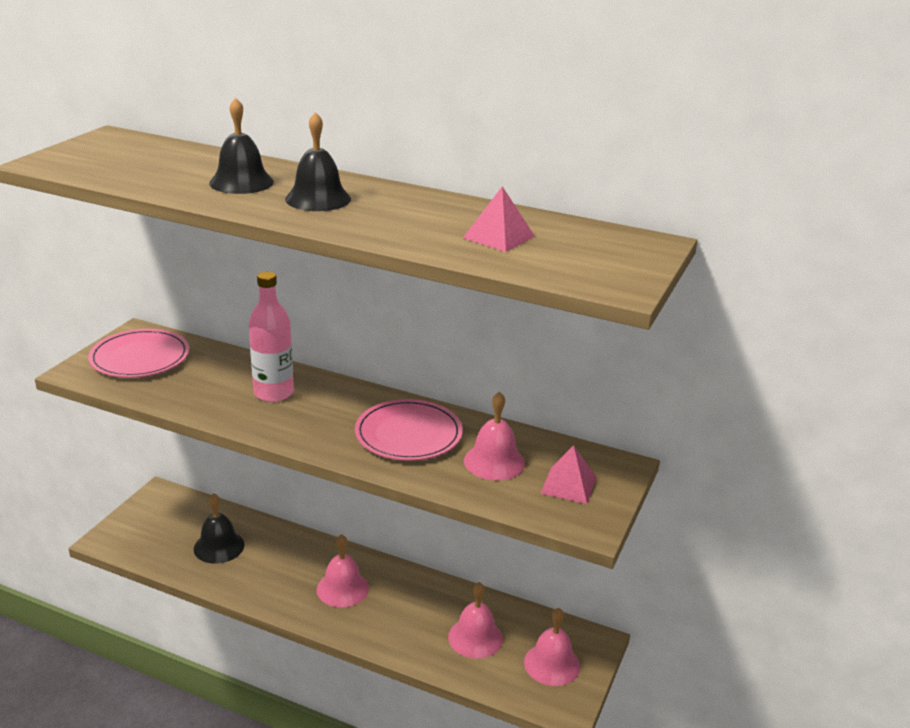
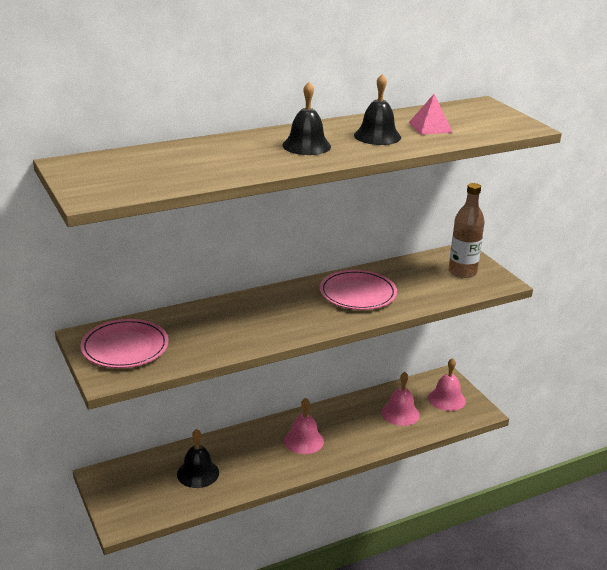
camera: 50 degrees left, 0 degrees up
(241, 182) = (242, 155): black bell -> black bell (377, 136)
(273, 393) = (250, 316): pink bottle -> none
(494, 462) = (417, 281): pink bell -> none
(568, 485) = (462, 272): pink pyramid -> brown bottle

